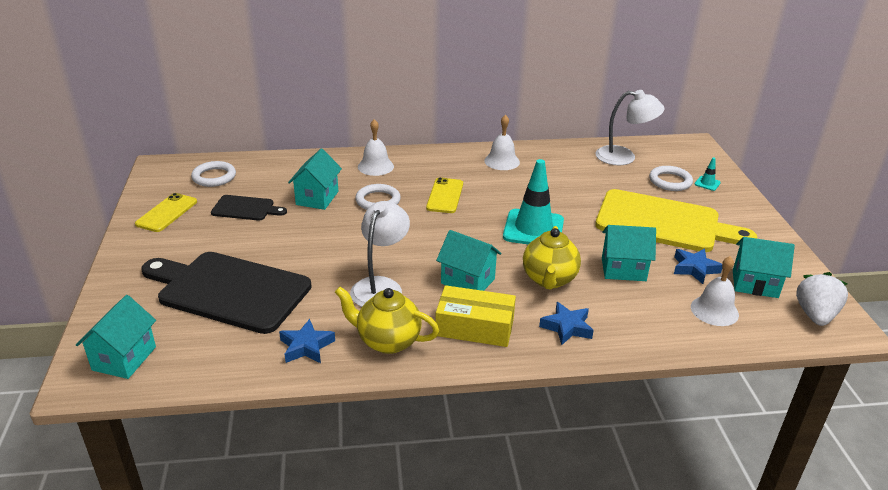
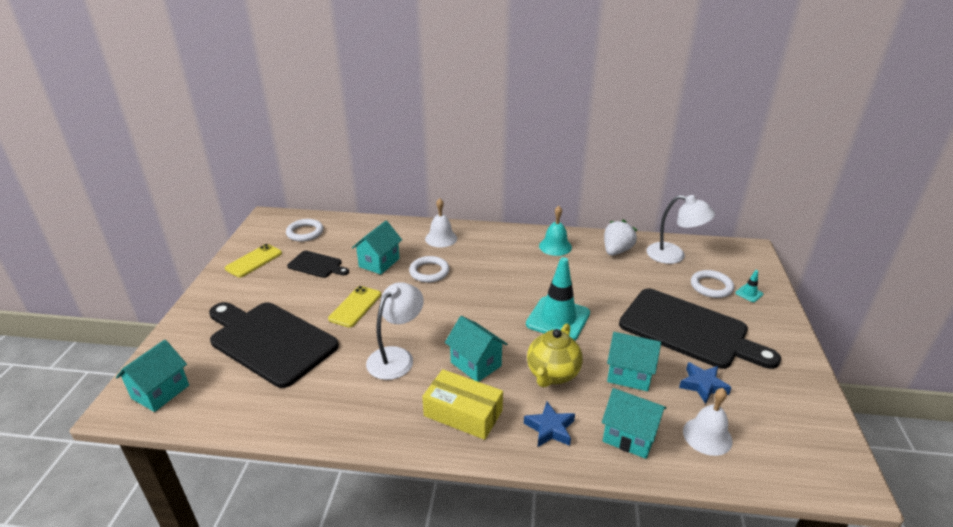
camera: 15 degrees right, 0 degrees up
(306, 346) = (308, 406): blue star -> none
(387, 341) = (379, 414): yellow teapot -> none
(445, 196) = (490, 274): yellow phone -> yellow phone (355, 306)
(502, 161) = (555, 246): white bell -> turquoise bell
(664, 223) = (689, 330): yellow cutting board -> black cutting board
(755, 284) = (761, 413): turquoise house -> turquoise house (629, 436)
(815, 315) = (817, 460): white strawberry -> white strawberry (616, 251)

